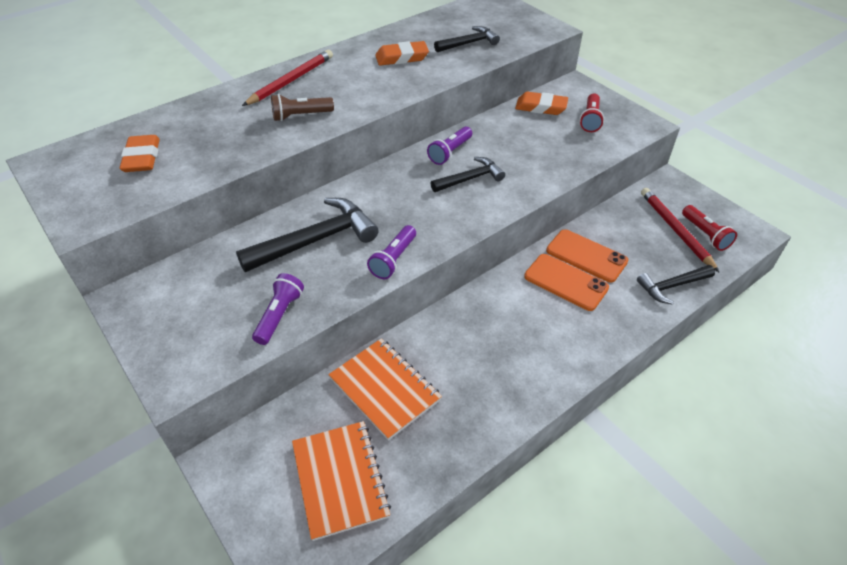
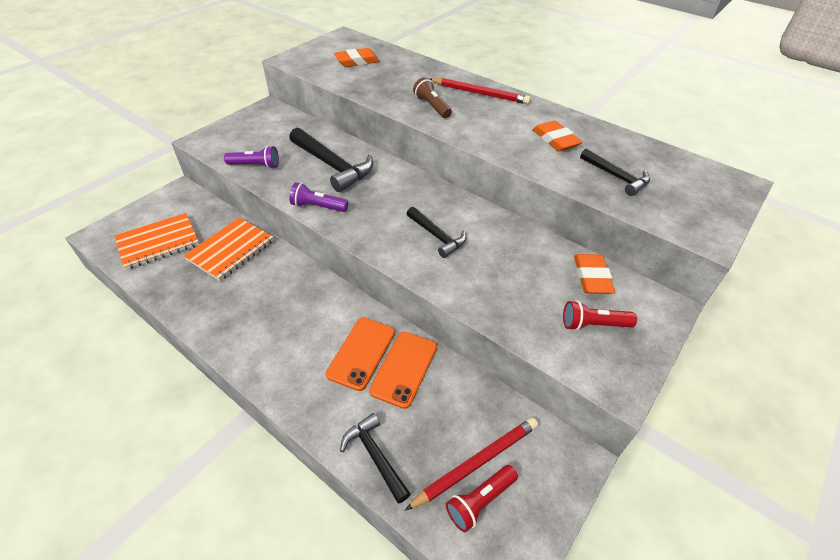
camera: 75 degrees right, 0 degrees up
(450, 152) = (472, 218): purple flashlight -> none

